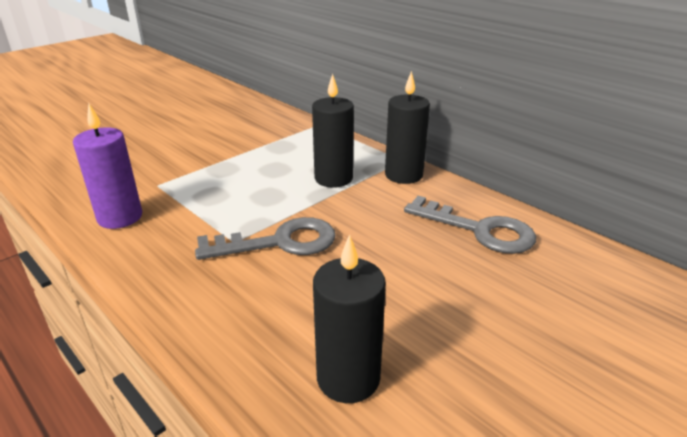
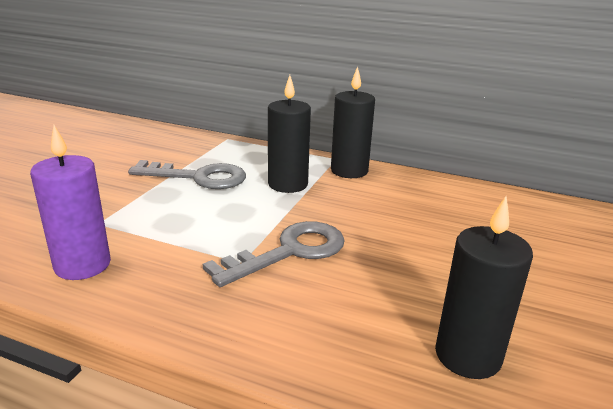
camera: 25 degrees left, 5 degrees down
(479, 230) = (453, 204): grey key -> grey key (198, 177)

